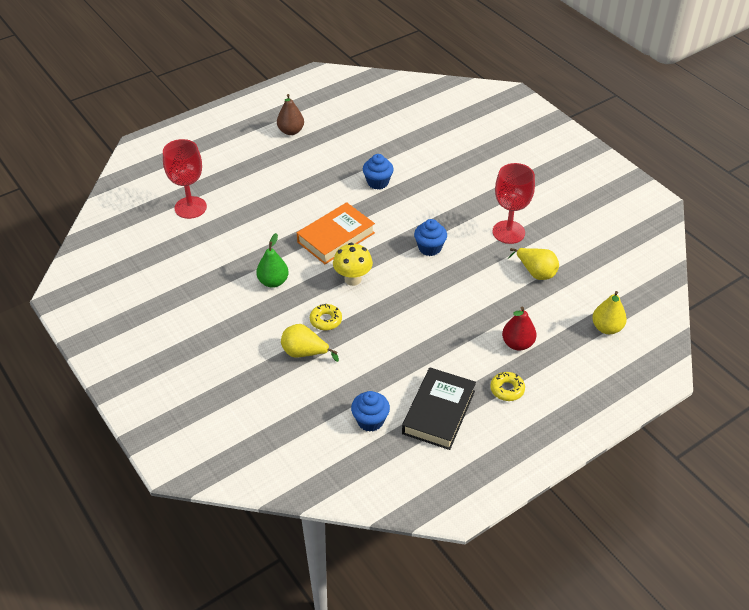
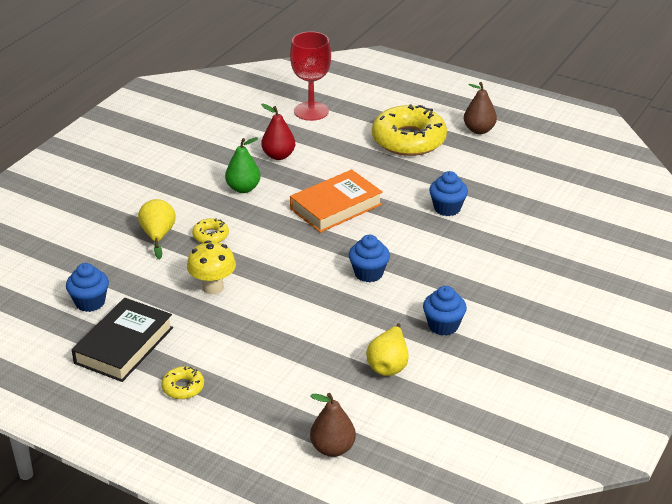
camera: 65 degrees right, 10 degrees down
(275, 170) = (408, 140): none -> yellow donut
(336, 237) = (336, 206): orange book -> orange book turned 60 degrees counterclockwise
(353, 279) = (281, 235): yellow mushroom -> yellow mushroom (213, 287)
(439, 412) = (124, 345): black book -> black book turned 60 degrees counterclockwise
(508, 232) = (443, 326): red goblet -> blue cupcake
(517, 344) = (259, 378): red pear -> red pear (278, 155)
(606, 328) = (332, 448): yellow pear -> brown pear

